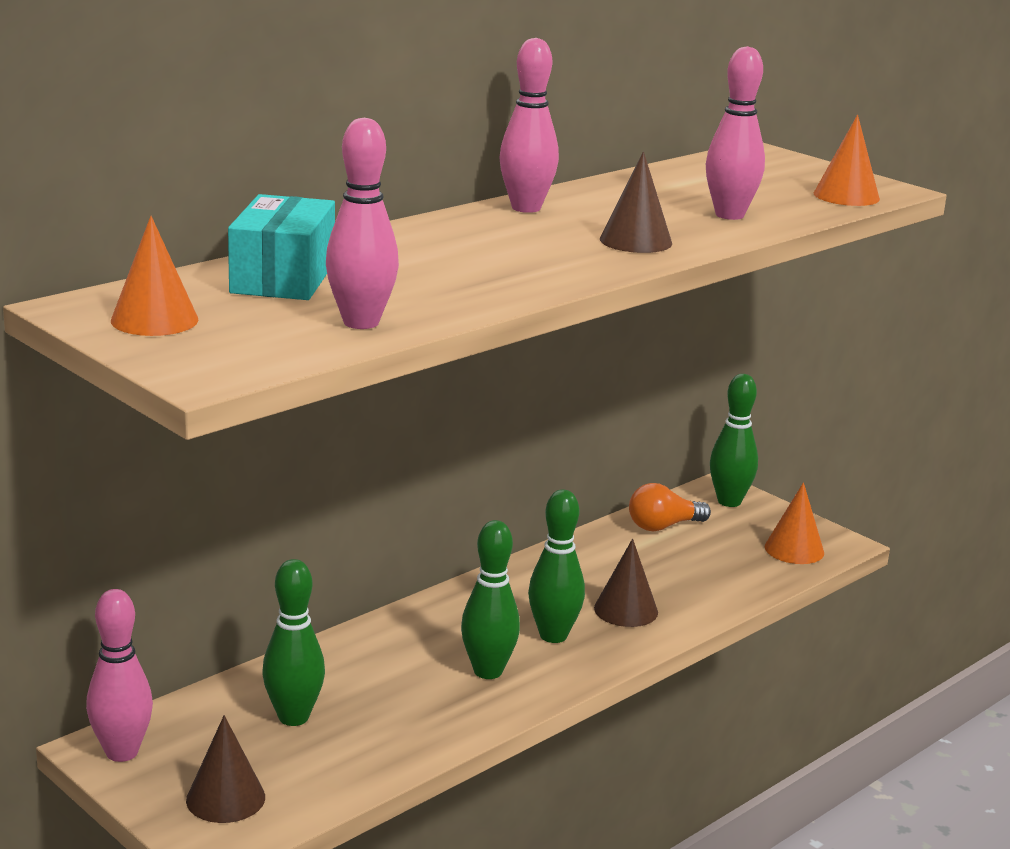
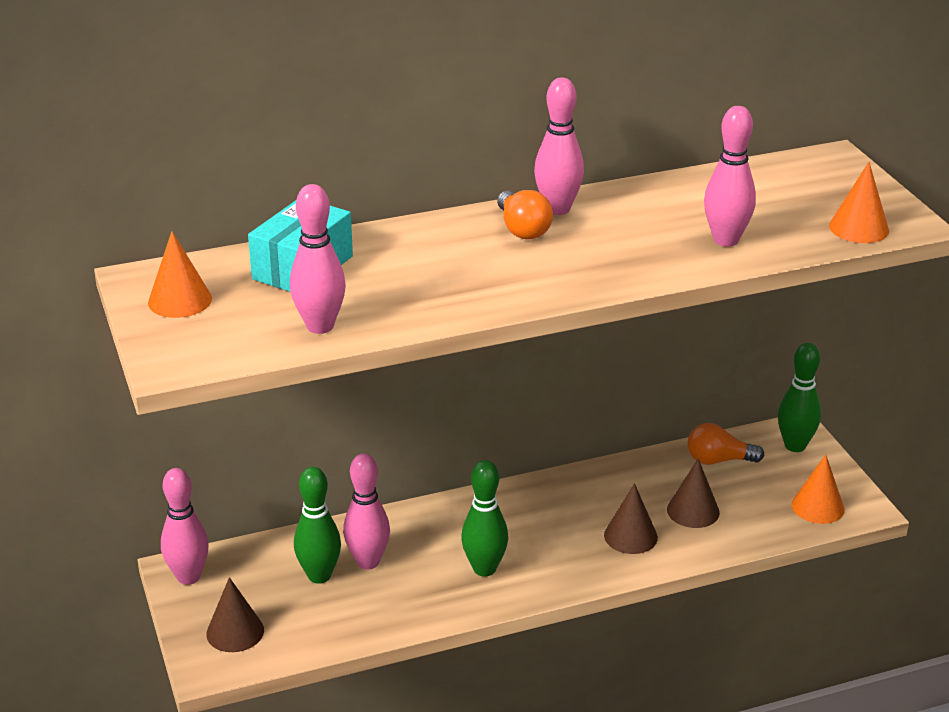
camera: 25 degrees right, 10 degrees up
(344, 691) = (368, 562): none -> pink bowling pin
(506, 226) = (522, 229): none -> orange light bulb
(553, 635) = (556, 547): green bowling pin -> none
(635, 241) = (614, 262): brown cone -> brown cone (693, 511)

